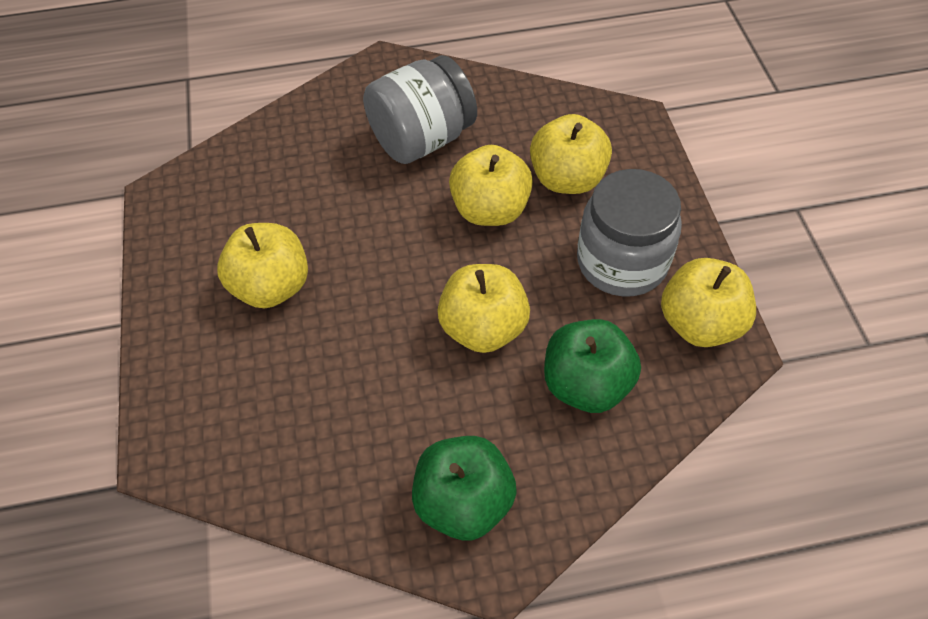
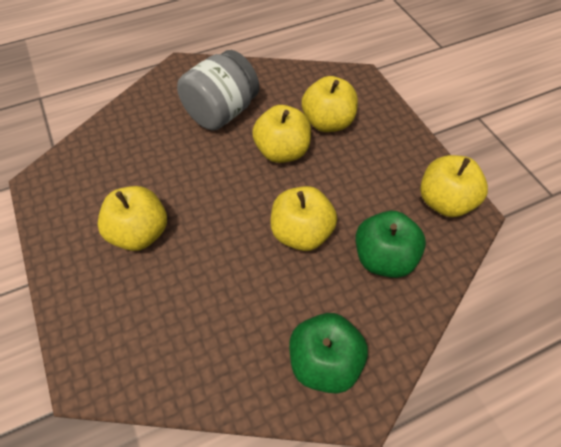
camera: 15 degrees left, 0 degrees up
(622, 262) = (381, 171): grey jar -> none

